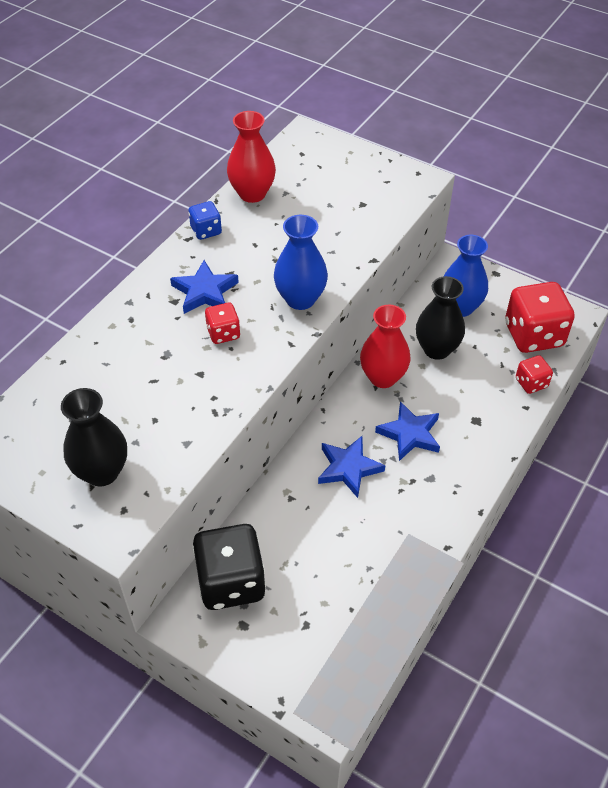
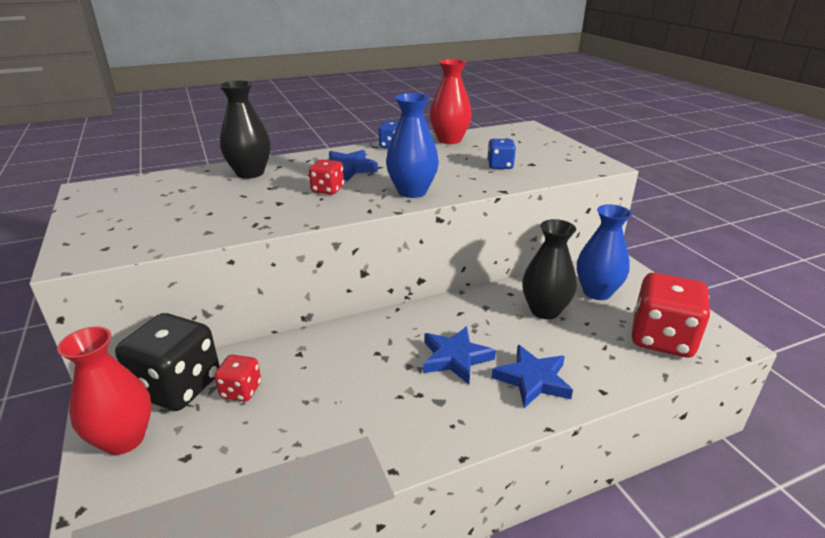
camera: 35 degrees right, 20 degrees down
(102, 472) = (130, 224): black vase -> black vase (250, 173)
(338, 220) = (500, 166): none -> blue dice
(348, 468) = (371, 356): blue star -> blue star (532, 380)
(383, 377) = (473, 309): red vase -> red vase (124, 439)
(531, 383) = (626, 374): red dice -> red dice (241, 390)

